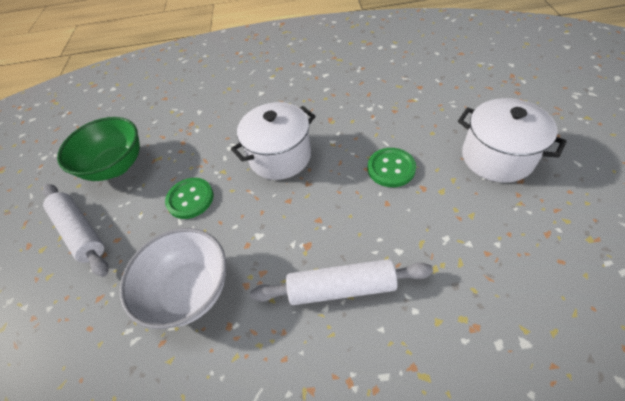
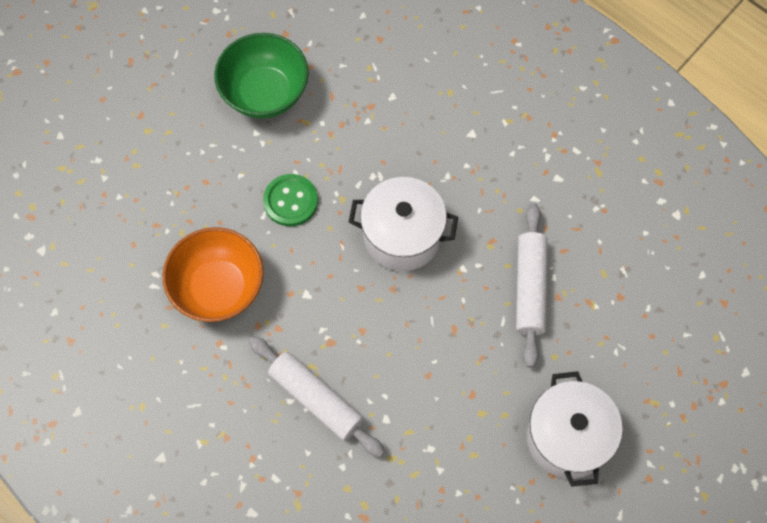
camera: 40 degrees right, 15 degrees up
(80, 232) = (186, 144): white rolling pin -> white rolling pin (529, 288)
(190, 291) = (218, 288): white bowl -> orange bowl
(391, 168) = (472, 350): green button -> none

